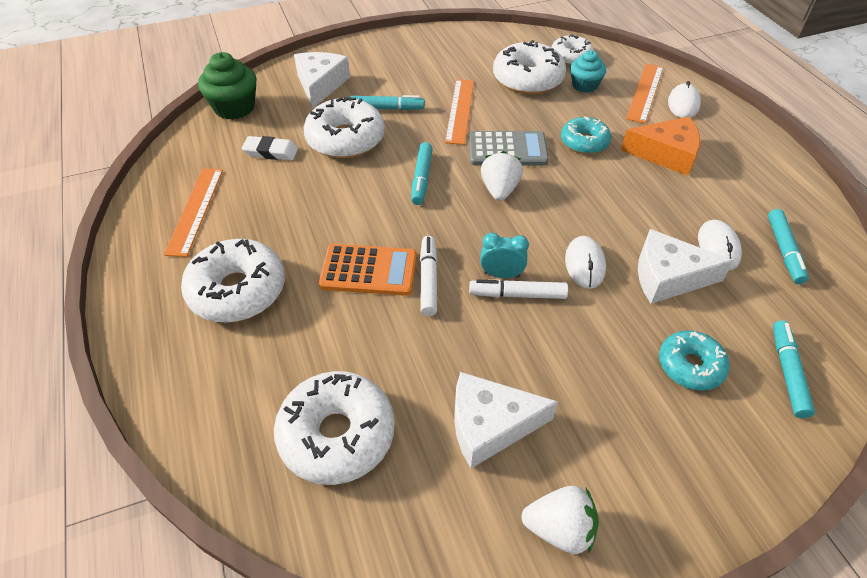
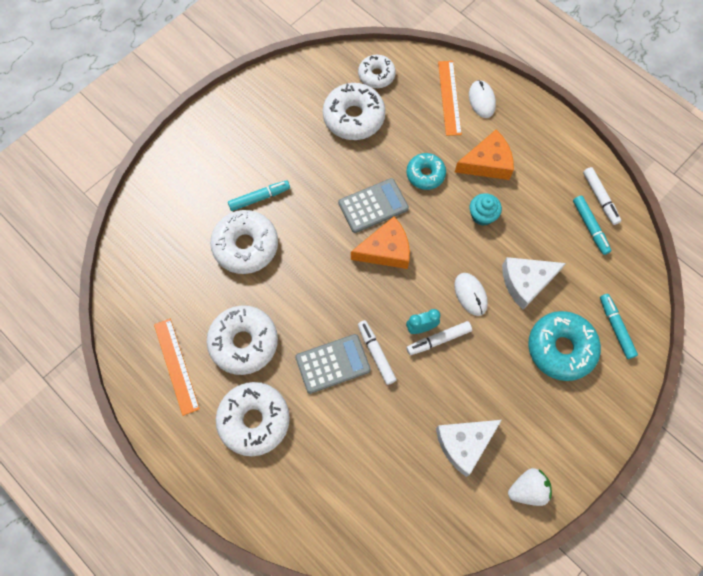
camera: 25 degrees left, 20 degrees up
(234, 108) = (134, 248): green cupcake -> none
(271, 152) = (195, 284): white eraser -> none
(320, 85) = (189, 192): white cheese -> none
(337, 435) = (380, 492): white donut -> white donut (244, 342)
(369, 270) = (333, 364): orange calculator -> grey calculator
(422, 178) = (325, 262): turquoise marker -> none
(460, 110) = (317, 177): orange ruler -> none
(499, 190) = (386, 250): white strawberry -> orange cheese
(584, 85) = (401, 107): turquoise cupcake -> turquoise cupcake (482, 215)
(690, 366) = (561, 348): turquoise donut -> turquoise donut, size x1.63
(718, 247) = (549, 241): white mouse -> none
(808, 227) = (600, 198): none -> white marker

